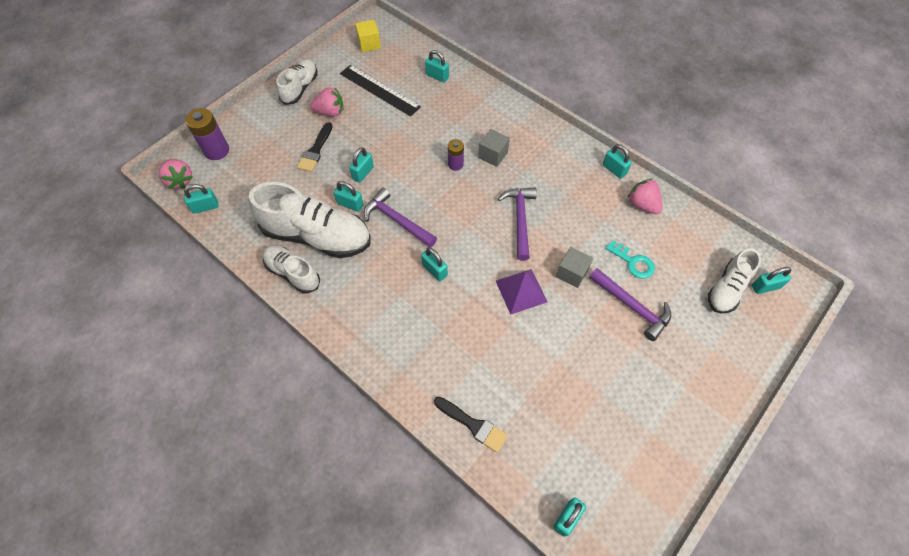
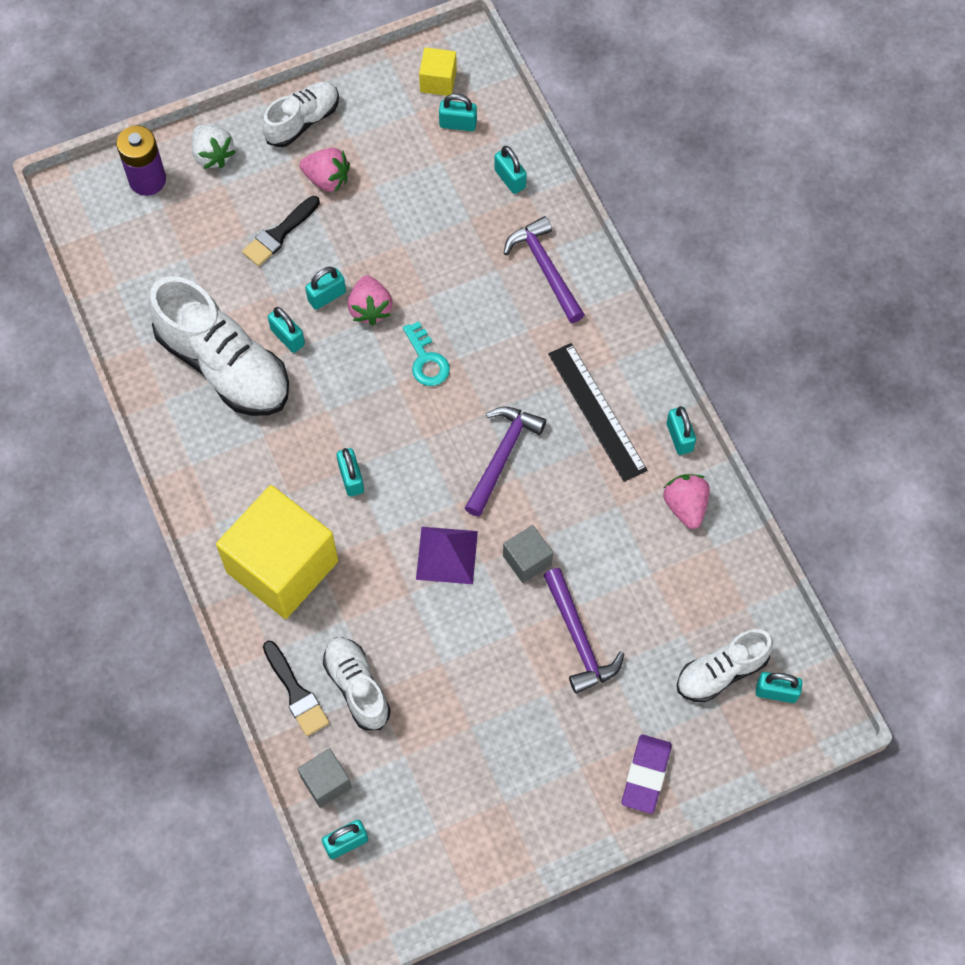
camera: 25 degrees right, 5 degrees up
(180, 180) = (82, 208): pink strawberry -> pink strawberry (370, 308)
(205, 207) = (100, 262): turquoise padlock -> turquoise padlock (458, 124)
(253, 123) = (213, 155): none -> white strawberry
(293, 273) = (171, 405): white shoe -> white shoe (357, 687)
(379, 90) = (414, 170): black ruler -> black ruler (597, 411)
(397, 220) = (337, 387): purple hammer -> purple hammer (545, 269)
(419, 344) = (282, 566): none -> yellow cube
(455, 164) = (459, 336): purple battery -> none
(493, 155) = (520, 343): grey cube -> grey cube (326, 782)
(633, 262) = (619, 581): turquoise key -> turquoise key (426, 360)
(727, 373) = (646, 775): none -> purple eraser

